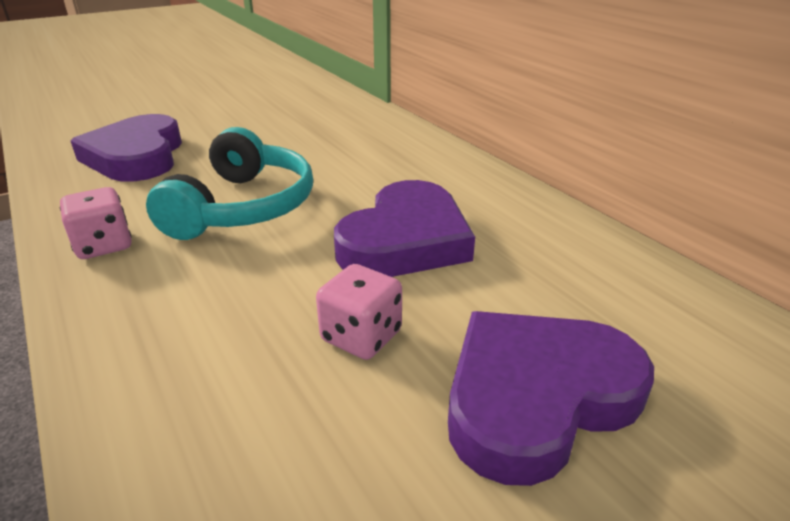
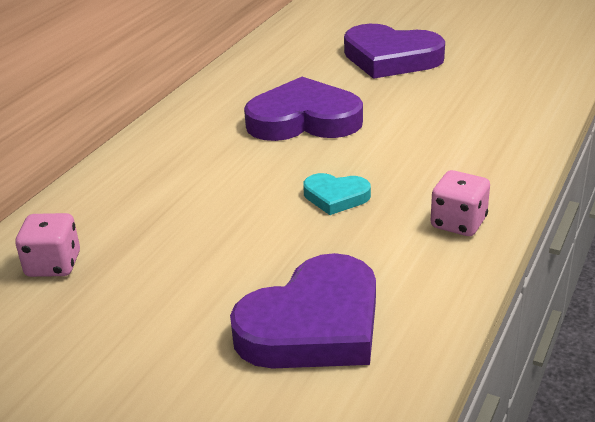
camera: 120 degrees left, 0 degrees up
(242, 207) = (336, 197): turquoise headphones -> turquoise heart
(361, 336) = (408, 100): pink dice -> pink dice (53, 265)

